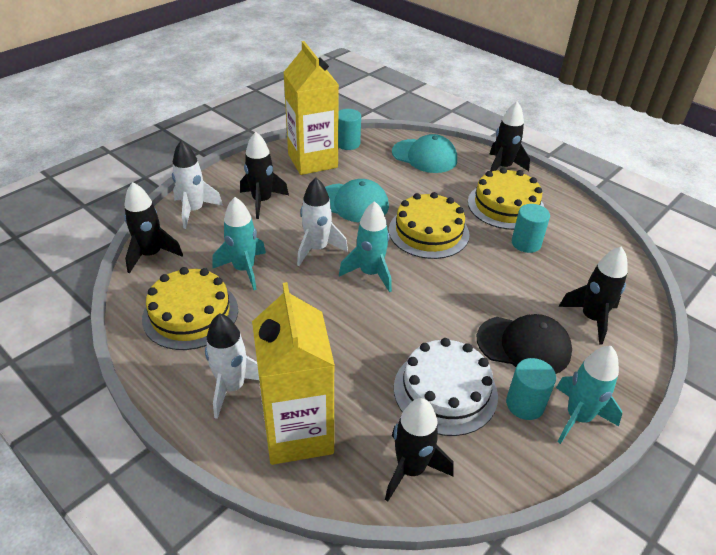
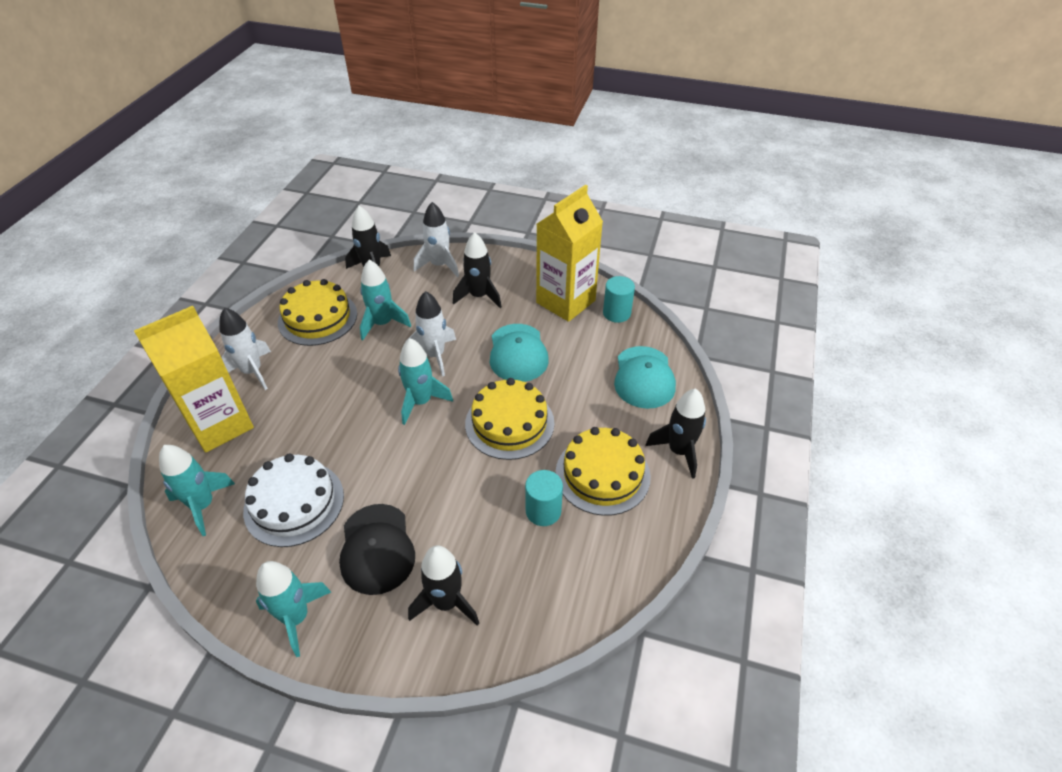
camera: 65 degrees right, 5 degrees up
(410, 469) = (203, 505): black rocket -> turquoise rocket
(525, 404) = (298, 568): turquoise cylinder -> none

